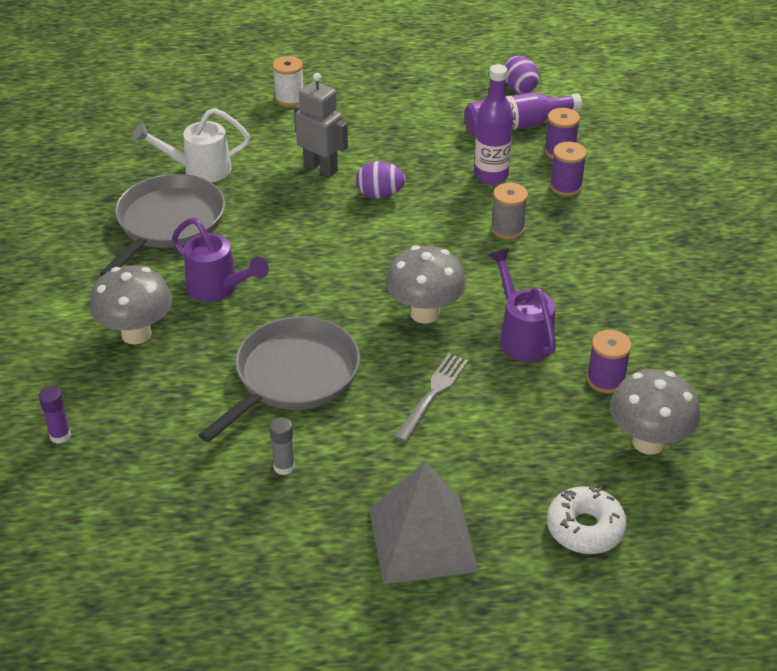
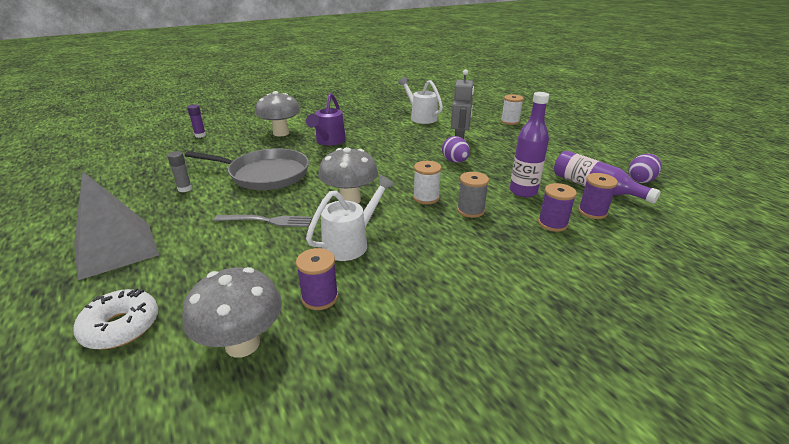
camera: 65 degrees right, 10 degrees down
(168, 223) = (371, 121): grey pan -> none
(459, 251) = (426, 198): none -> white spool
(522, 336) = (351, 243): purple watering can -> white watering can

